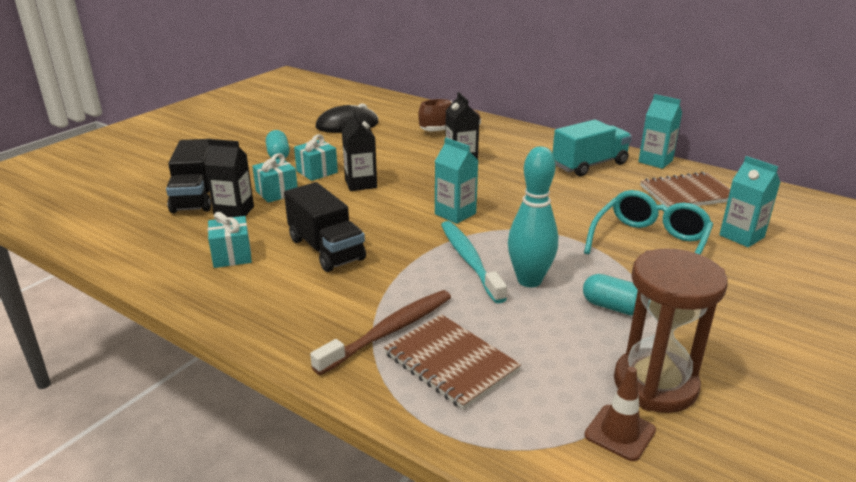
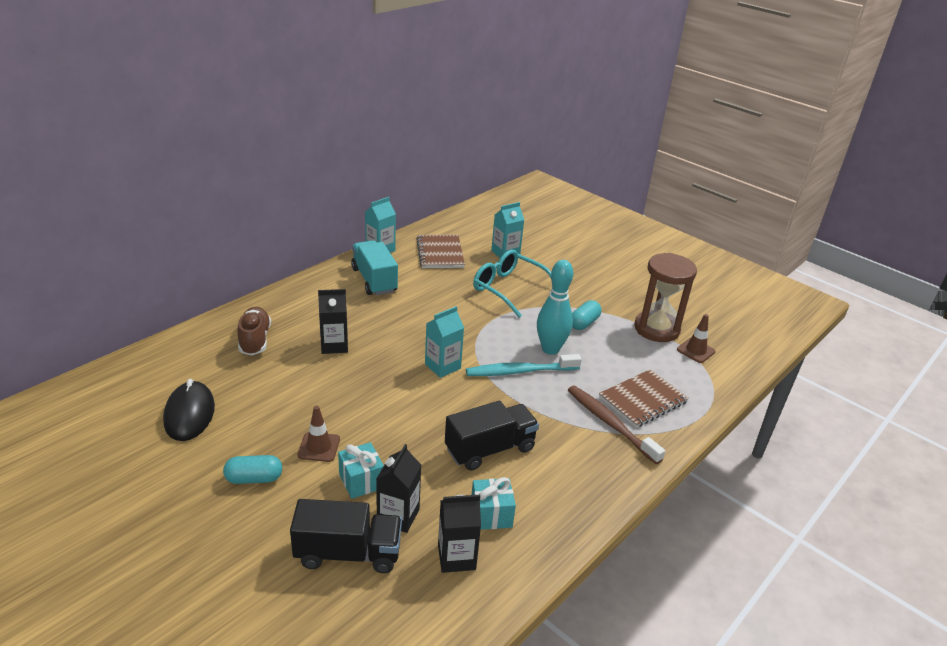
camera: 85 degrees left, 5 degrees up
(317, 172) = (319, 447): turquoise gift -> brown traffic cone
(360, 184) = (362, 416): black carton -> black carton (456, 557)

